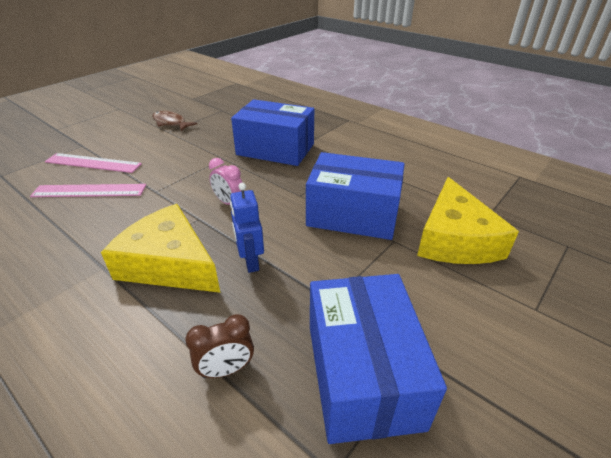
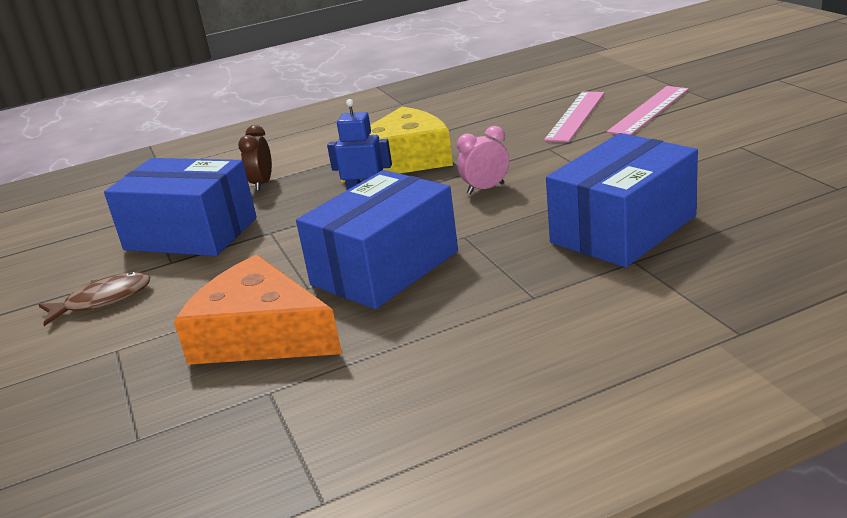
camera: 120 degrees right, 10 degrees down
(171, 123) = (778, 146): brown fish -> brown fish (103, 300)
(455, 239) = (260, 335): yellow cheese -> orange cheese

